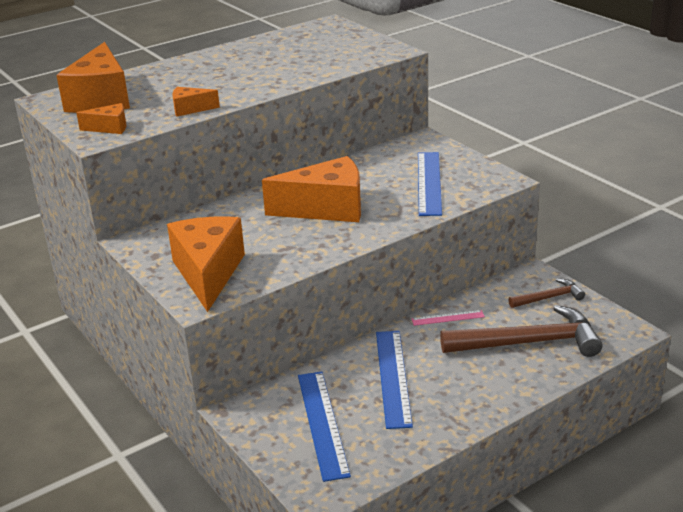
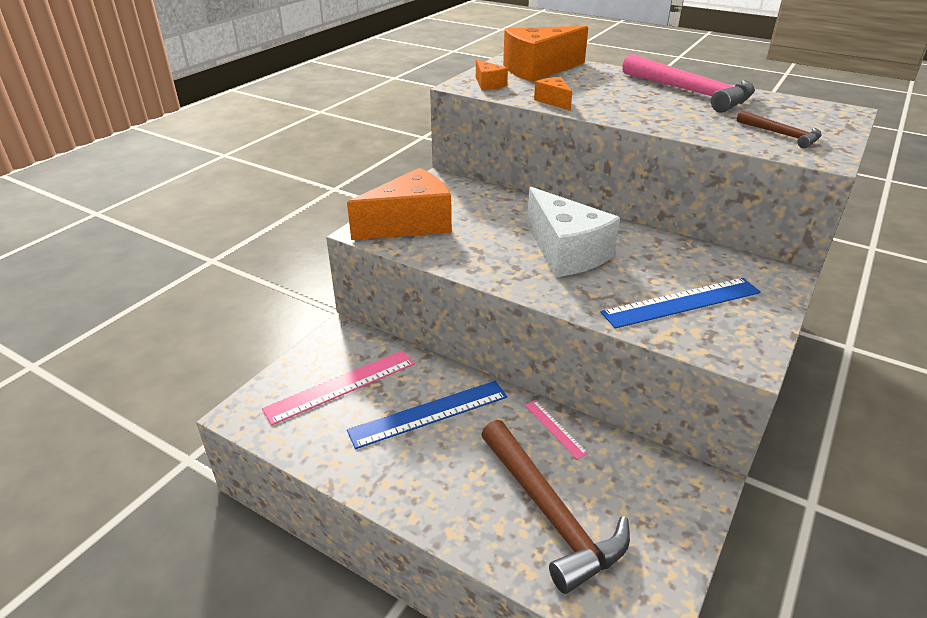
camera: 65 degrees right, 5 degrees up
(236, 57) = (690, 92): none -> pink hammer
(323, 423) = (341, 386): blue ruler -> pink ruler
(326, 209) = (566, 252): orange cheese -> white cheese
(548, 298) = (659, 513): brown hammer -> brown hammer (781, 134)

